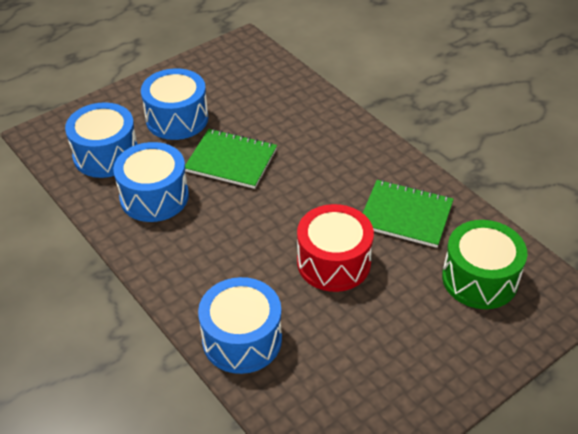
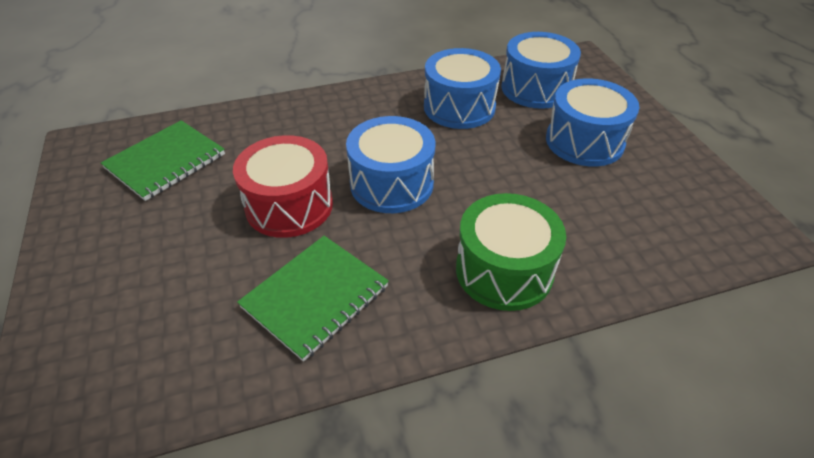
camera: 110 degrees right, 0 degrees up
(231, 160) = (493, 167): green notebook -> green notebook (166, 162)
(242, 339) = (250, 124): blue drum -> blue drum (391, 183)
(479, 279) = (161, 332): green drum -> green drum (504, 270)

